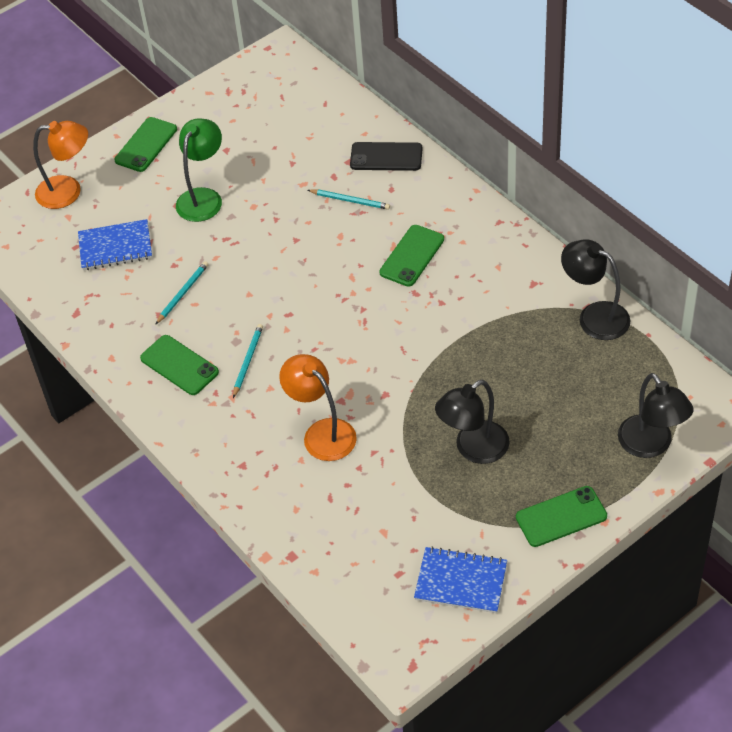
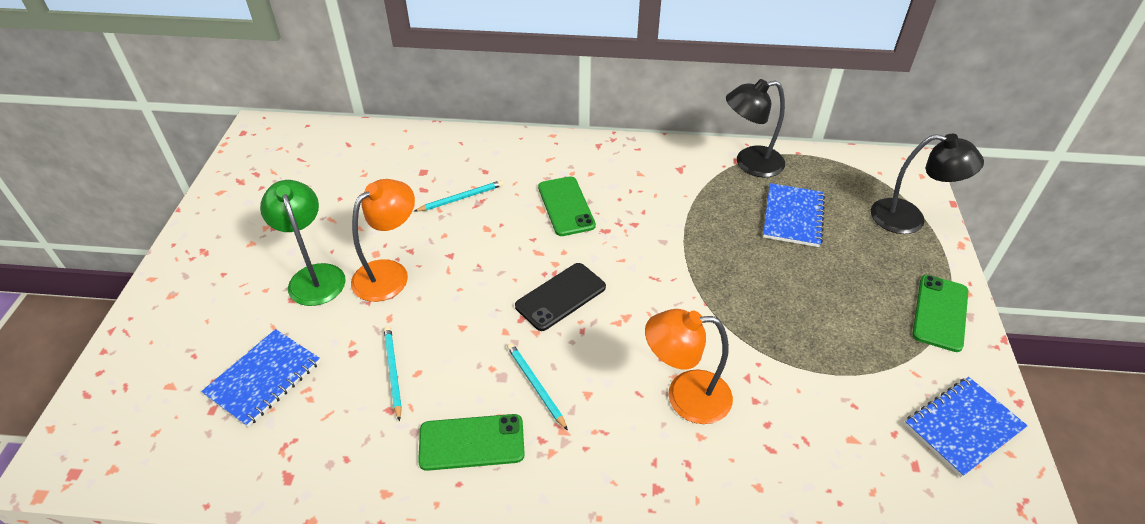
camera: 50 degrees left, 5 degrees down
(68, 191) = (144, 361): orange lamp -> orange lamp (389, 273)
(146, 145) = (196, 268): green phone -> none
(386, 157) = (451, 152): black phone -> black phone (560, 296)
(473, 449) = (813, 312): black lamp -> none
(563, 379) = (793, 217): none -> blue notebook

